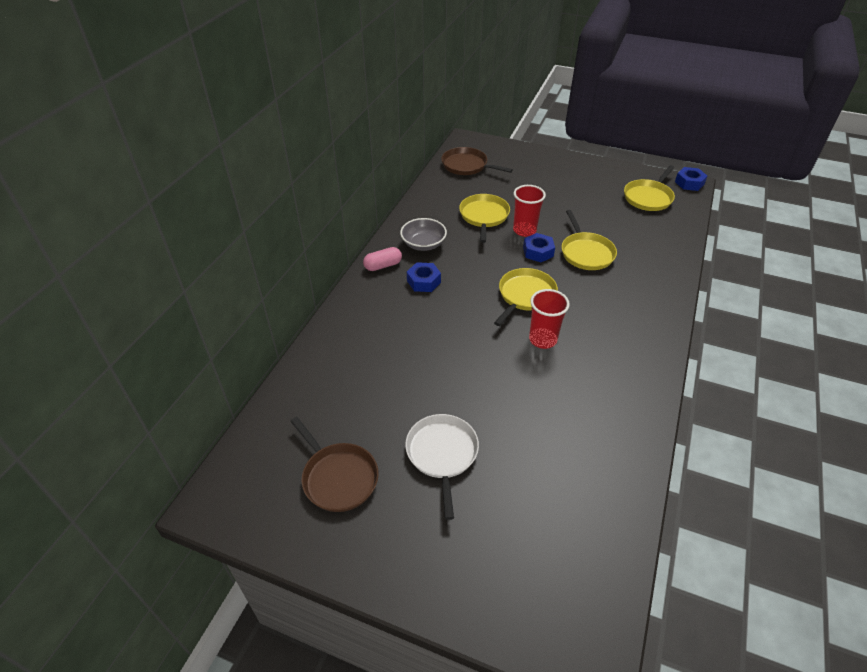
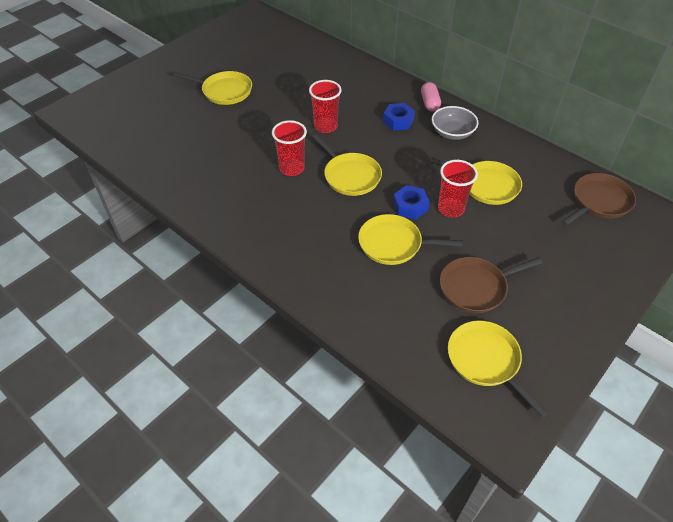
camera: 110 degrees right, 5 degrees up
(338, 477) = (238, 51): brown pan -> brown pan (476, 287)
(442, 454) = (224, 91): white pan -> yellow pan
(461, 332) = (325, 126): none -> red cup
(689, 183) = (512, 438): blue nut -> none

